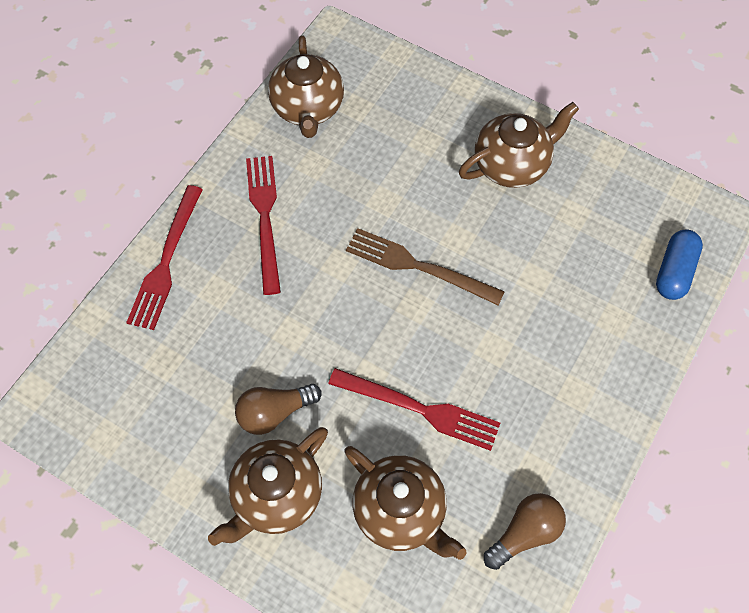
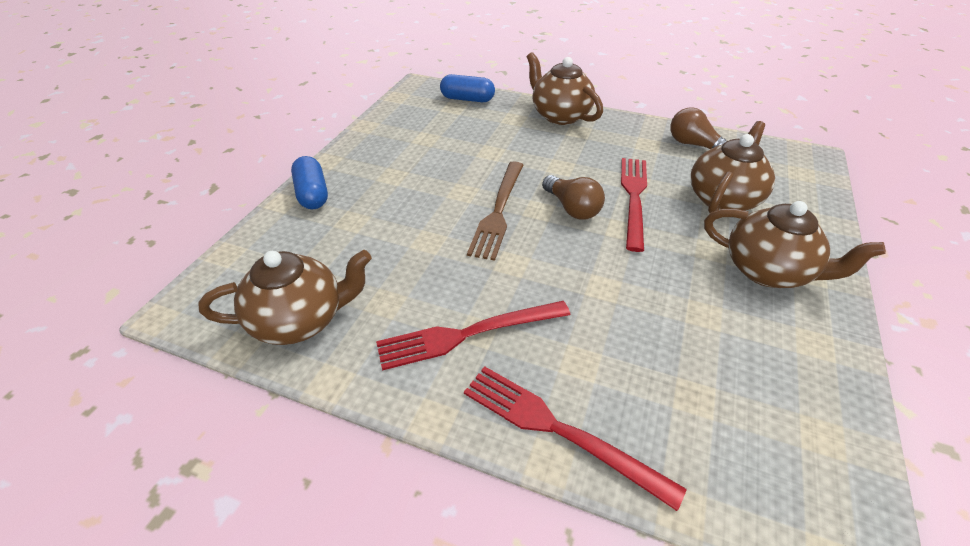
camera: 100 degrees left, 20 degrees down
(166, 261) = (559, 430): red fork -> red fork turned 150 degrees counterclockwise
(275, 412) = (692, 285): brown light bulb -> brown light bulb (572, 208)
(474, 108) = (312, 194): none -> blue capsule
(512, 165) = (379, 169): brown teapot -> brown teapot (560, 115)

